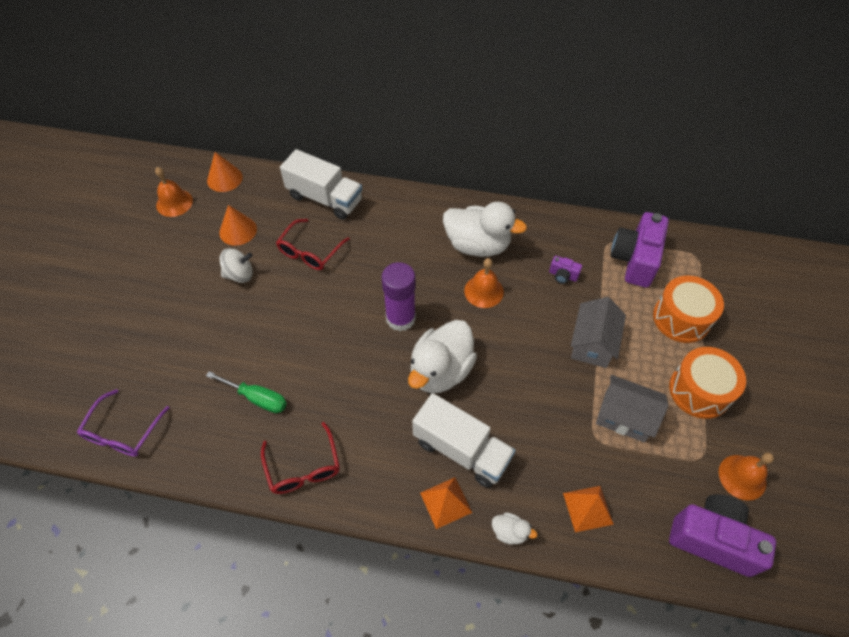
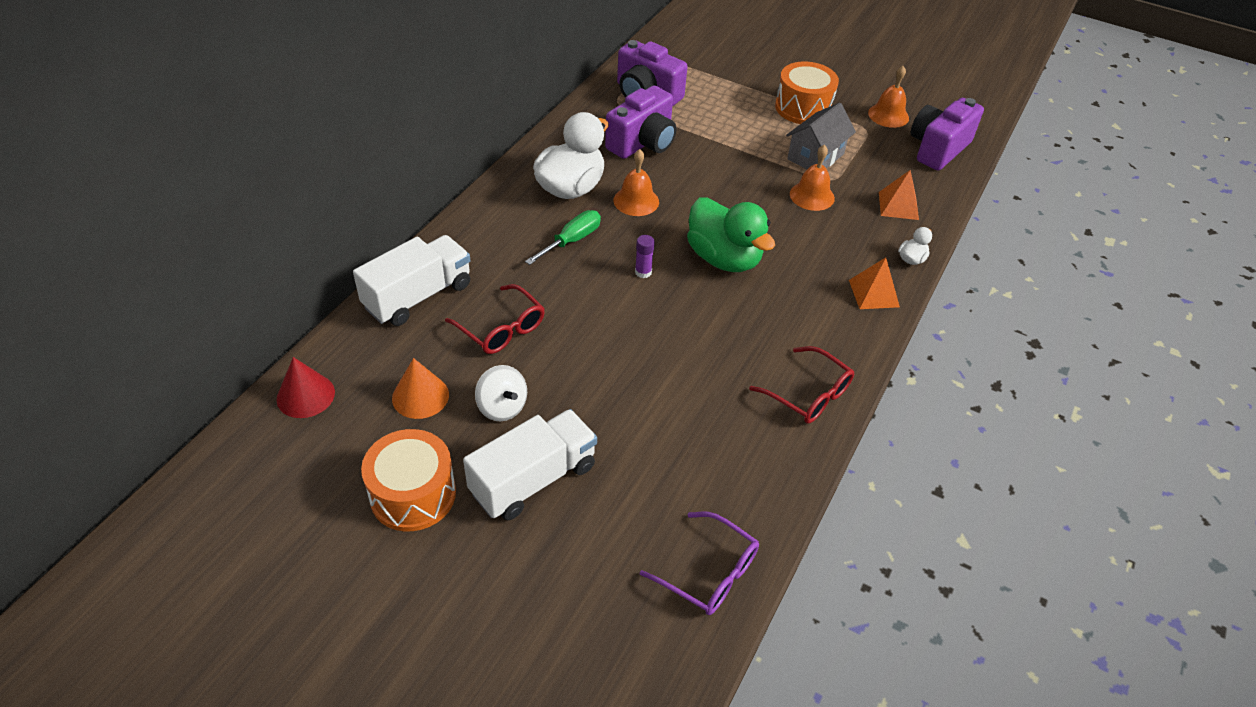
camera: 75 degrees left, 10 degrees down
(174, 203) = (315, 464): orange bell -> orange bell (812, 196)
(224, 178) = (305, 395): orange cone -> red cone
(239, 274) = (502, 407): white spinning top -> white spinning top turned 135 degrees clockwise
(257, 398) = (705, 421): green screwdriver -> green screwdriver (572, 240)
(303, 467) = (809, 394): red glasses -> red glasses turned 45 degrees clockwise
(400, 318) = (643, 272): purple glue stick -> purple glue stick, size x0.47
(441, 371) = (724, 258): white duck -> green duck
(461, 450) = (820, 268): white truck -> white truck (533, 479)
(563, 275) = (642, 143): purple camera -> purple camera, size x2.25
(592, 344) = (731, 150): grey house -> none
(681, 318) = (725, 91): orange drum -> orange drum (413, 494)

